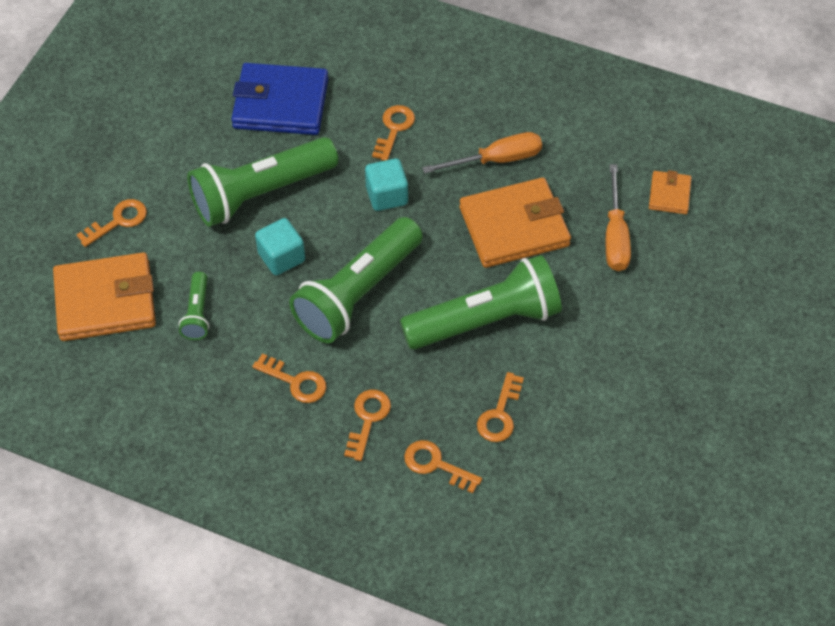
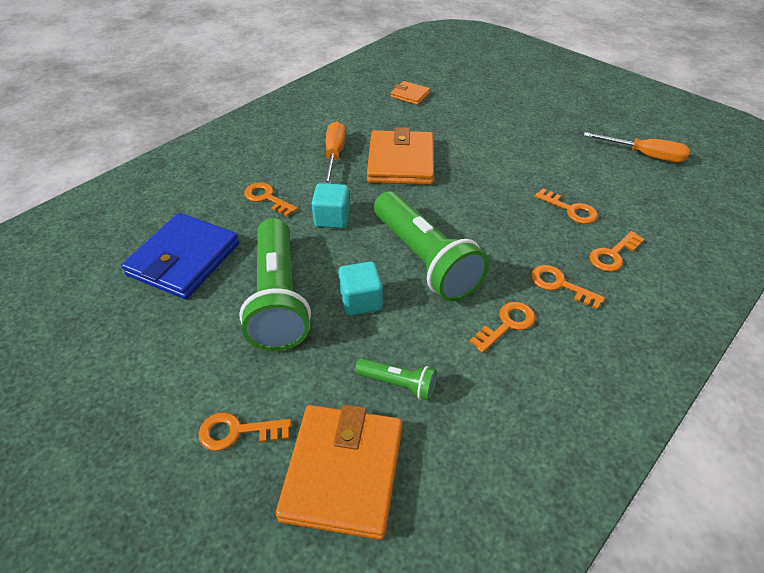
camera: 70 degrees left, 10 degrees down
(118, 221) = (237, 432): orange key -> orange key turned 75 degrees counterclockwise
(486, 321) = (481, 196): green flashlight -> none
(615, 236) = (432, 122): orange screwdriver -> orange screwdriver (644, 155)

